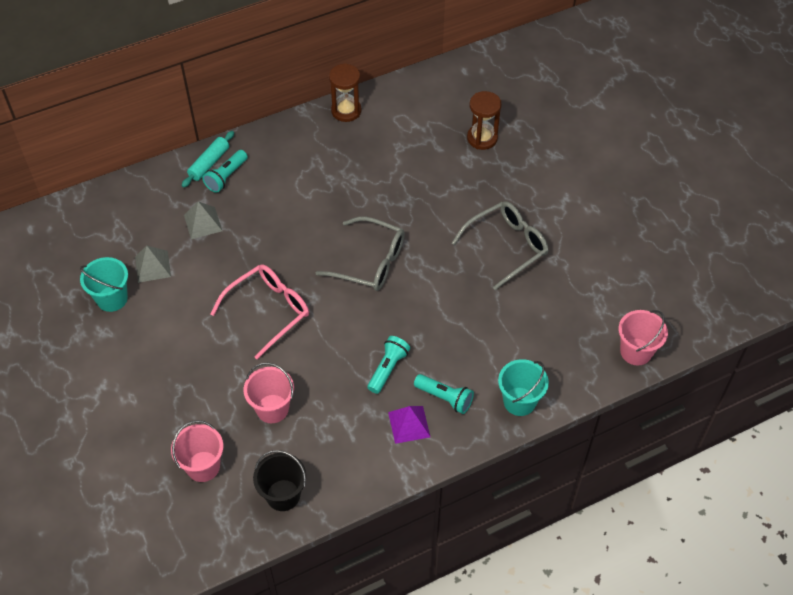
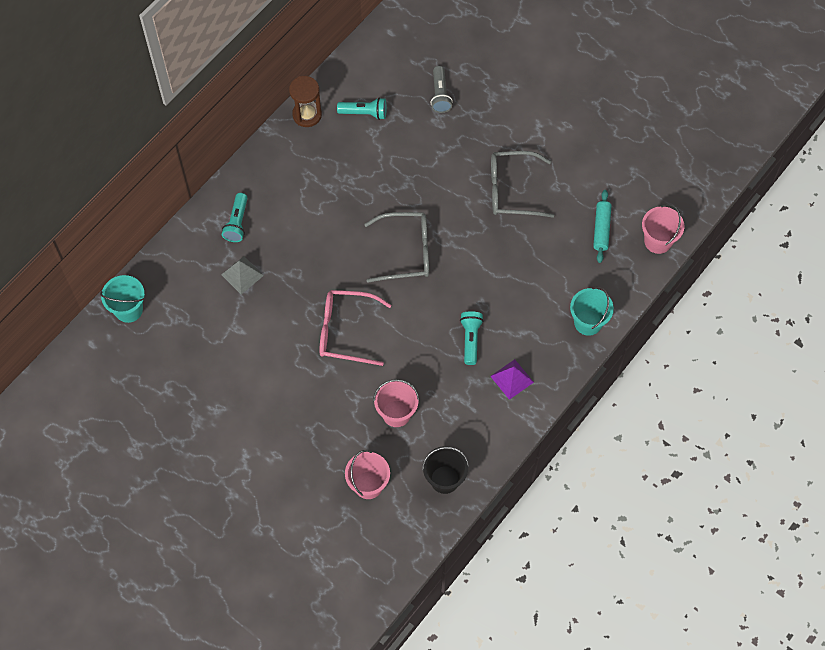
camera: 25 degrees left, 10 degrees up
(112, 298) = (205, 377): turquoise bucket -> turquoise bucket (128, 309)
(153, 266) = (223, 333): grey pyramid -> none
(209, 163) = (214, 216): turquoise rolling pin -> turquoise rolling pin (601, 229)
(269, 311) = (345, 331): pink glasses -> pink glasses turned 105 degrees counterclockwise
(444, 398) = (528, 345): turquoise flashlight -> turquoise flashlight (364, 113)
(482, 138) = (440, 95): brown hourglass -> grey flashlight
(507, 246) = (512, 190): grey glasses -> grey glasses turned 120 degrees counterclockwise

